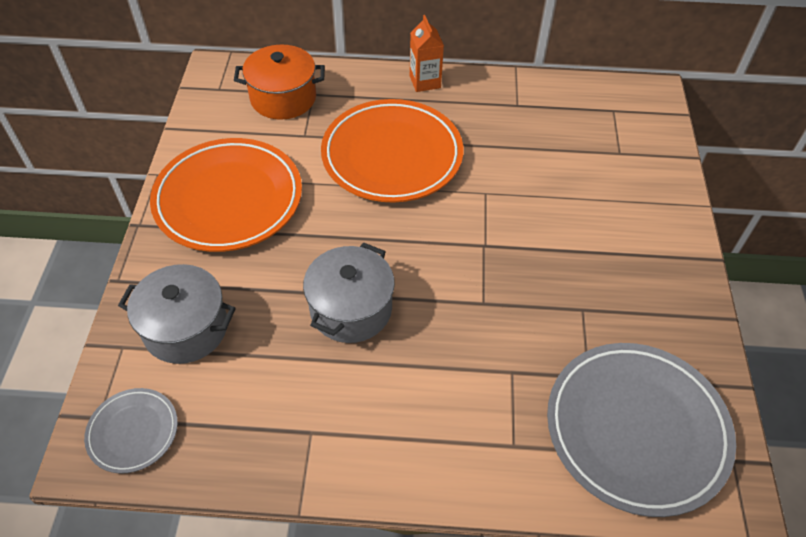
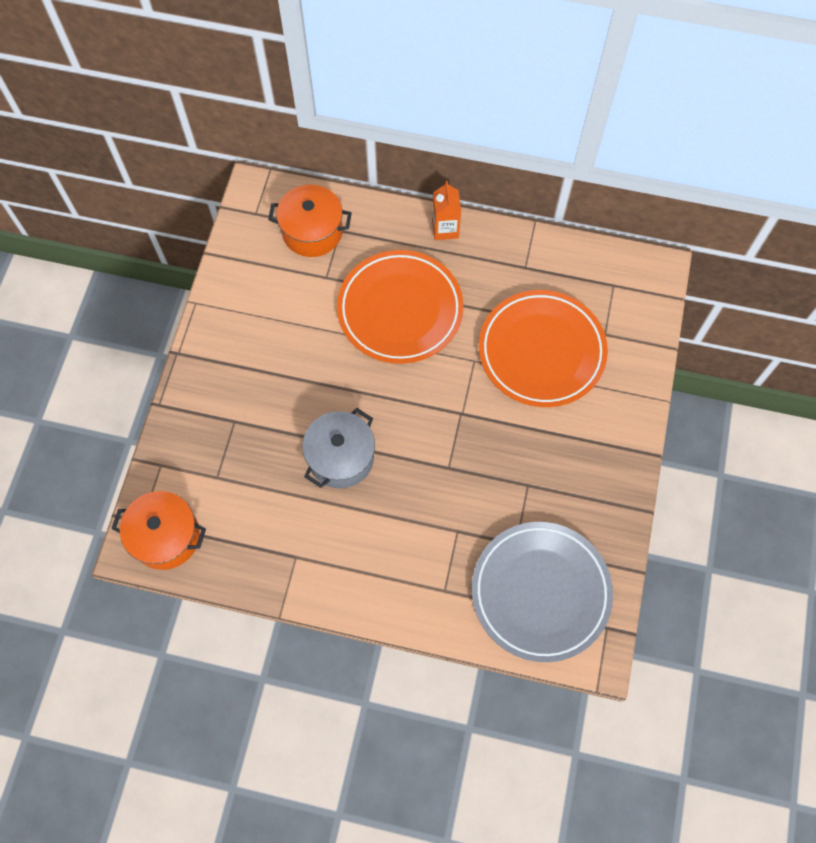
camera: 10 degrees right, 15 degrees up
(133, 432) = (166, 537): grey plate -> orange pot
(186, 328) = (210, 456): grey pot -> none
(228, 199) = (253, 337): orange plate -> orange plate (541, 351)

